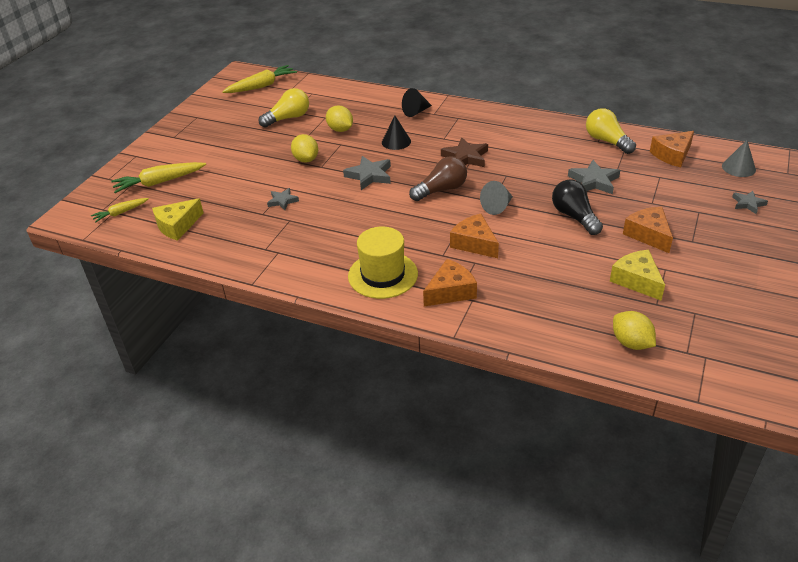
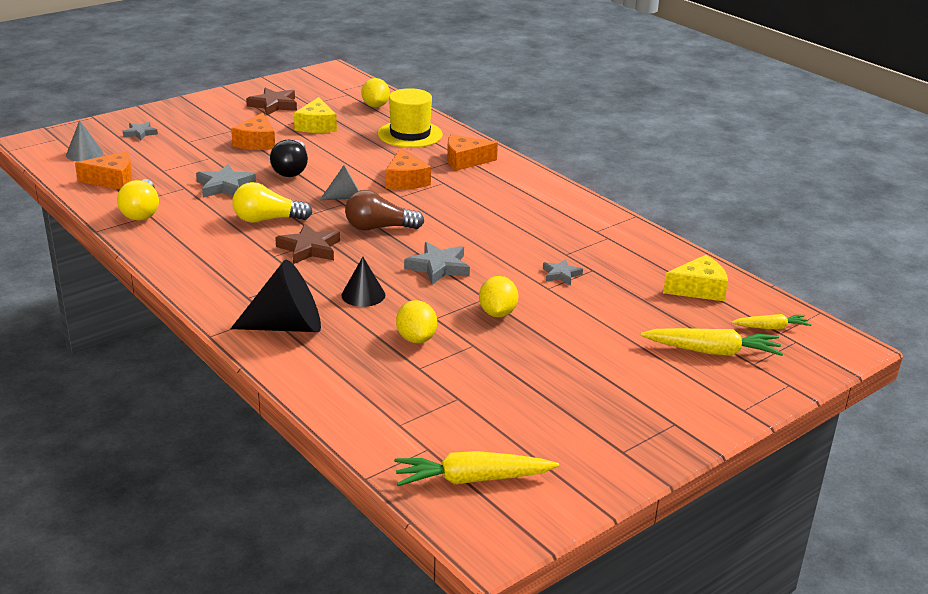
camera: 155 degrees left, 10 degrees down
(288, 118) = (474, 387): yellow light bulb -> yellow light bulb (267, 220)
(383, 275) = (510, 186): yellow hat -> yellow hat (410, 134)
(416, 112) = (287, 326): black cone -> black cone, size x1.72
(721, 293) = (274, 105): none -> brown star

